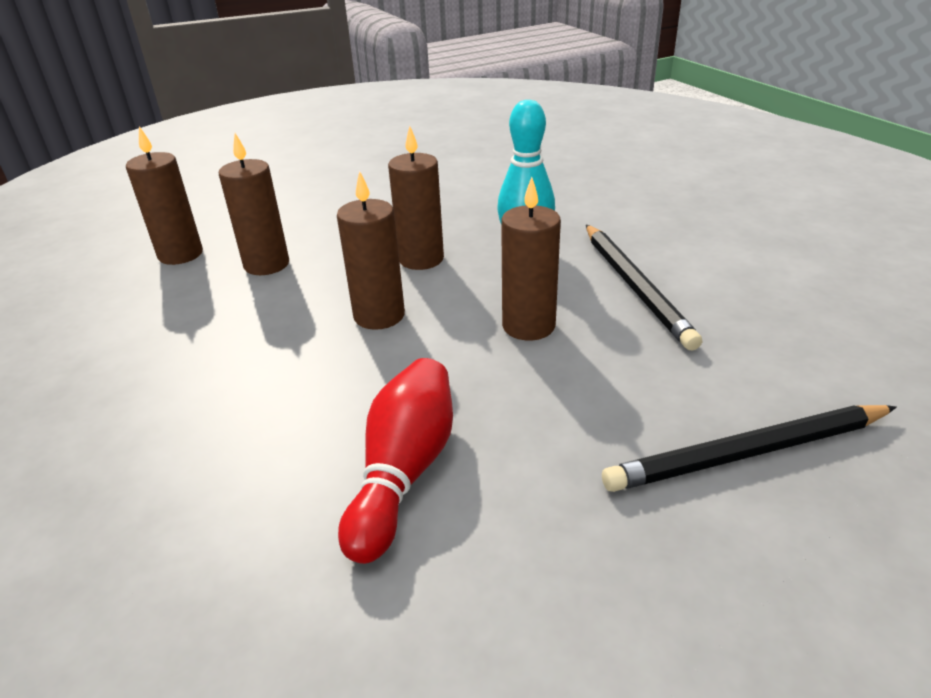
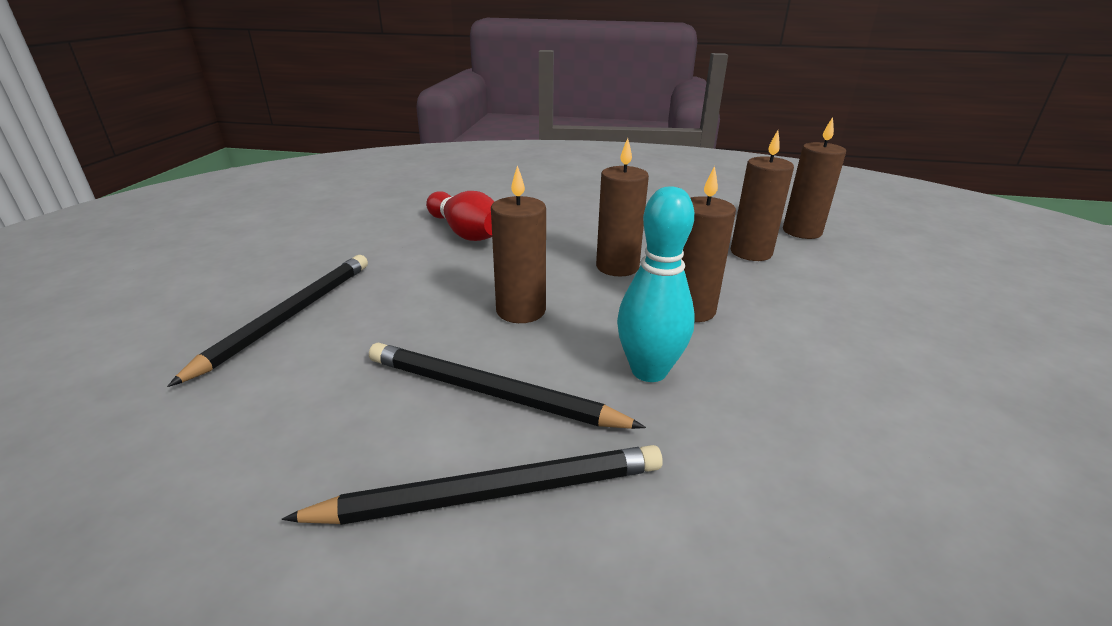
camera: 125 degrees right, 5 degrees down
(691, 251) = (492, 493): none -> black pencil

